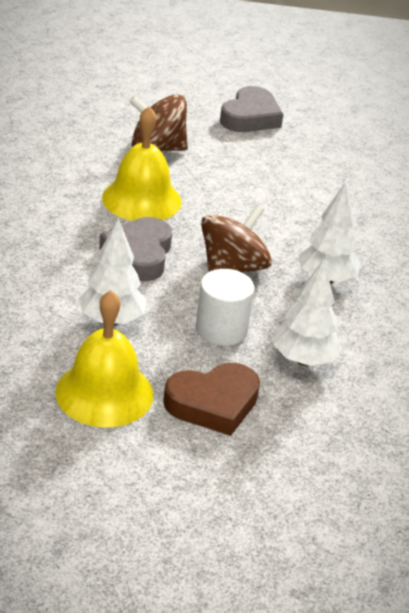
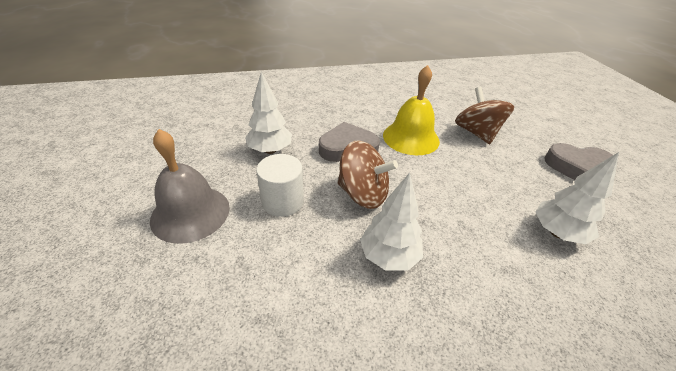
camera: 75 degrees right, 5 degrees up
(104, 393) = (194, 161): yellow bell -> none
(213, 404) = (190, 213): brown heart -> grey bell
(304, 360) = (261, 260): white tree -> white tree (557, 233)

